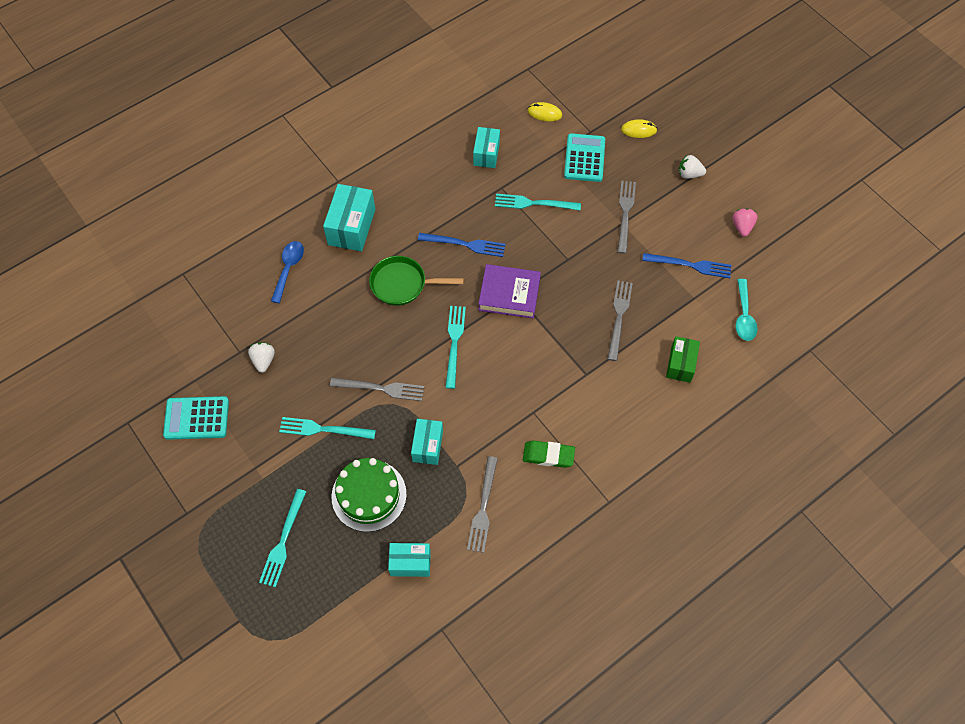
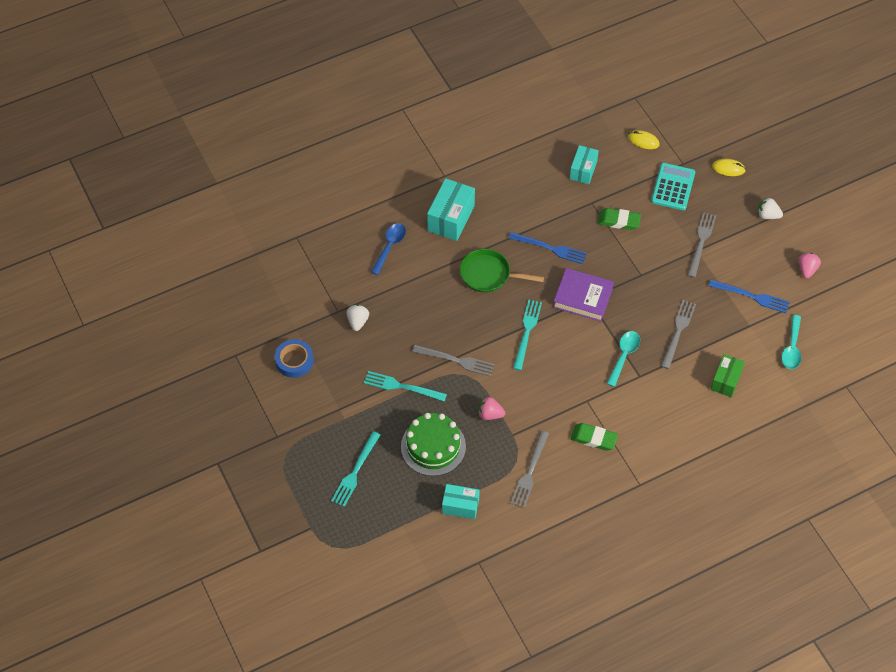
camera: 10 degrees right, 5 degrees down
(196, 418) = (294, 361): turquoise calculator -> blue tape
(428, 446) = (490, 414): turquoise box -> pink strawberry
(534, 203) = (619, 221): turquoise fork -> green eraser
(565, 353) = (624, 356): none -> turquoise spoon

